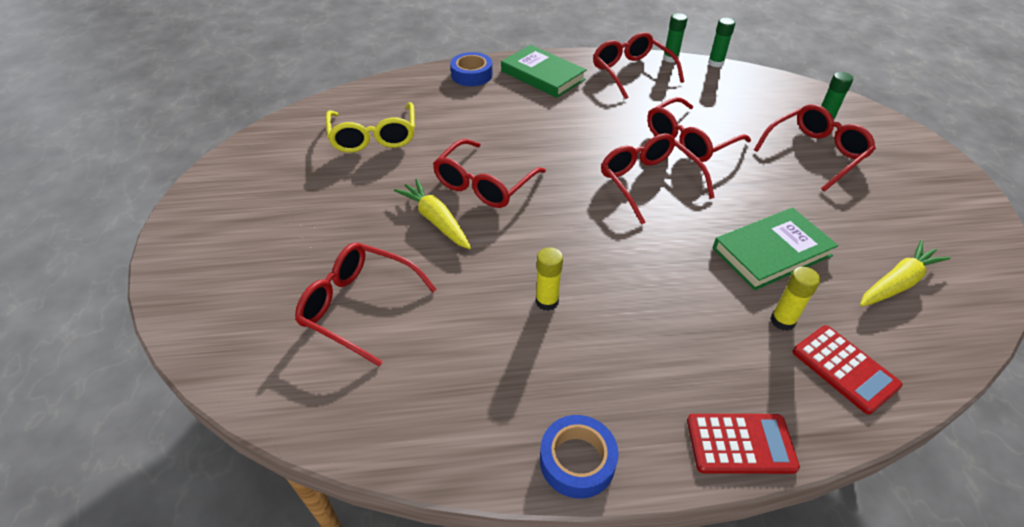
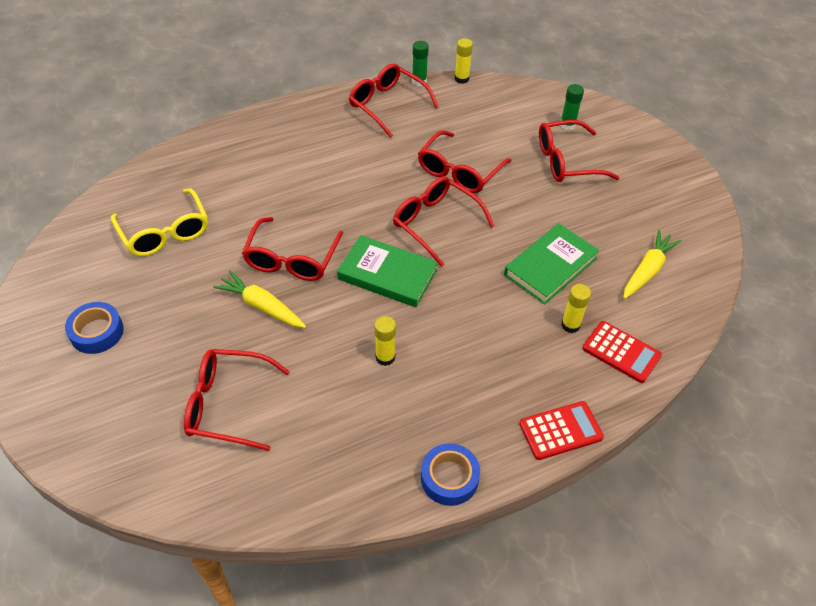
camera: 20 degrees left, 5 degrees up
(472, 75) = (233, 139): blue tape -> blue tape (97, 332)
(542, 75) = (304, 125): green book -> green book (387, 275)
(715, 63) = (461, 79): green glue stick -> yellow glue stick
(815, 153) = (566, 161): red glasses -> red glasses turned 135 degrees counterclockwise

